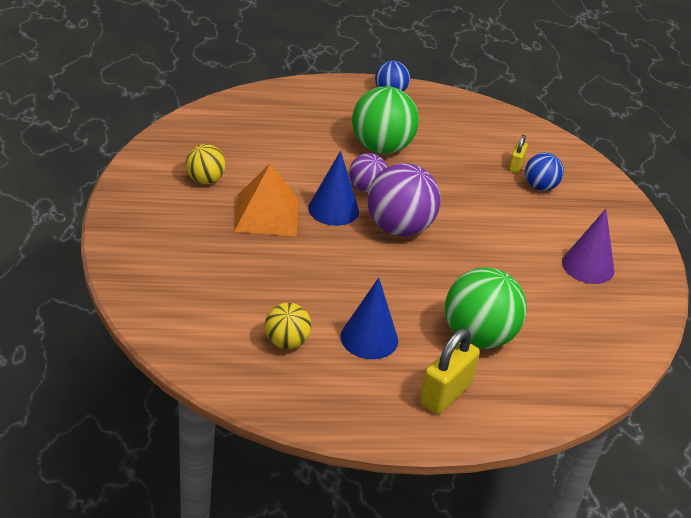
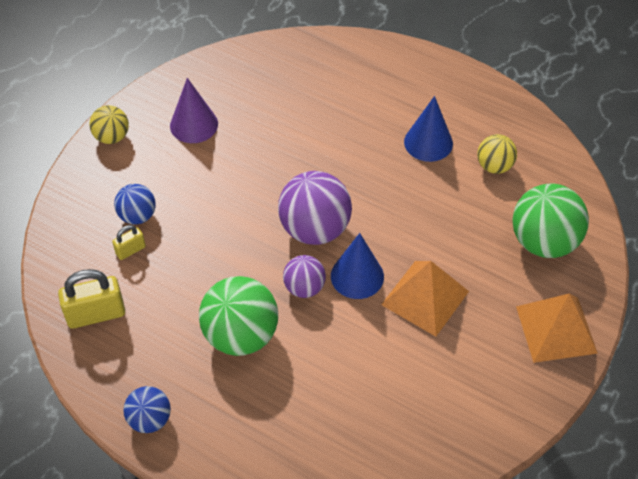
camera: 140 degrees left, 15 degrees up
(141, 231) = (556, 329): none -> orange pyramid
(205, 180) = (457, 371): yellow ball -> yellow ball (112, 137)
(445, 394) = (408, 82): yellow padlock -> yellow padlock (96, 314)
(478, 337) = (344, 109): green ball -> green ball (543, 242)

